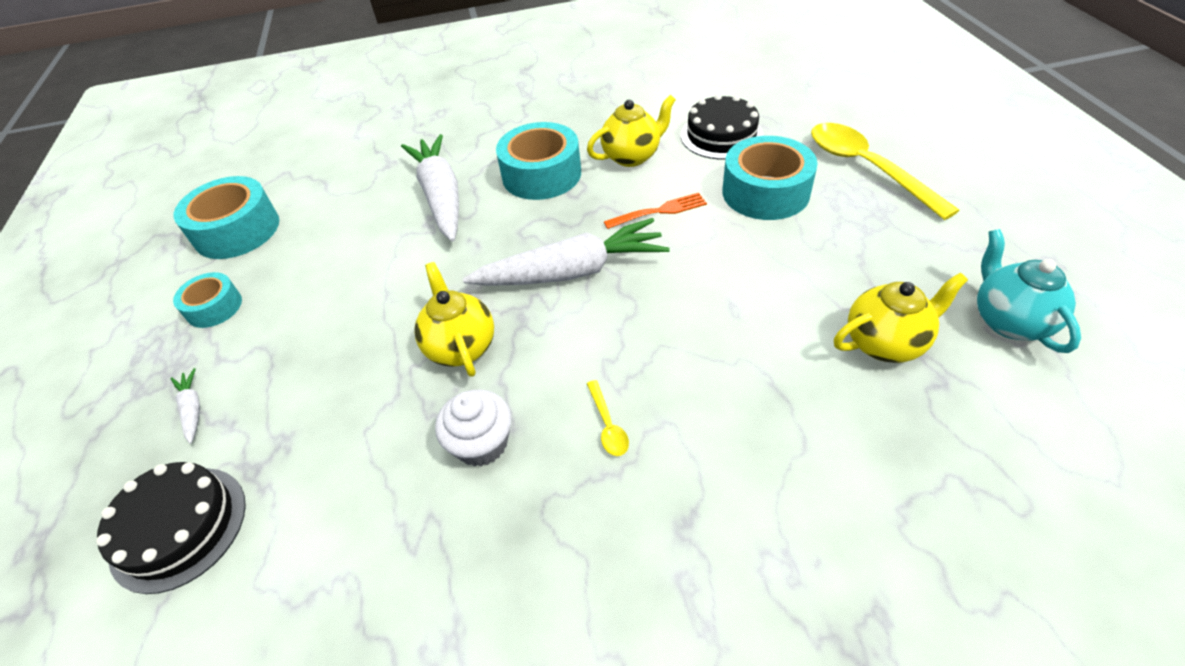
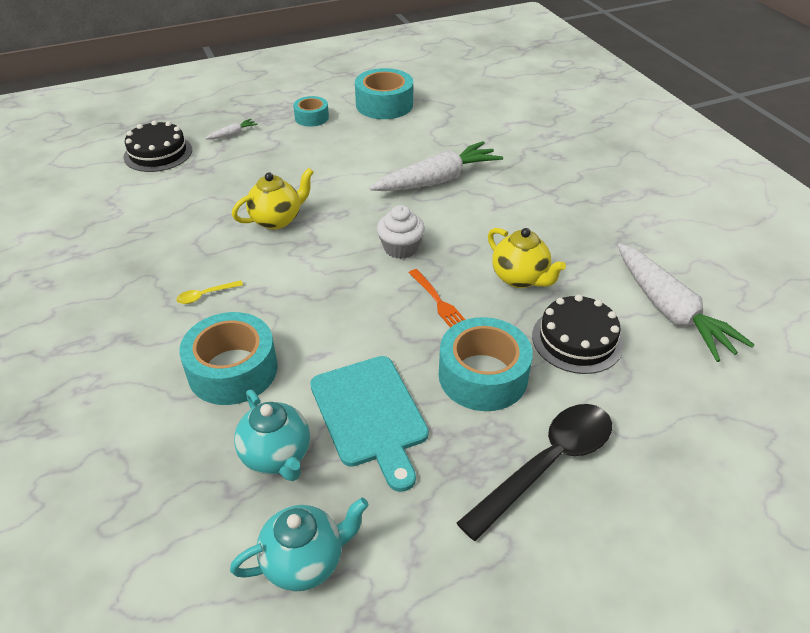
camera: 75 degrees right, 5 degrees down
(481, 443) = (197, 243): white cupcake -> white cupcake (400, 248)
(541, 174) = (478, 227): turquoise tape -> turquoise tape (233, 370)
(572, 272) = (355, 260): white carrot -> white carrot (670, 311)
(820, 269) = (370, 415): none -> turquoise cutting board
(866, 168) = (547, 464): yellow spoon -> black spoon
(885, 343) = (277, 456): yellow teapot -> turquoise teapot

